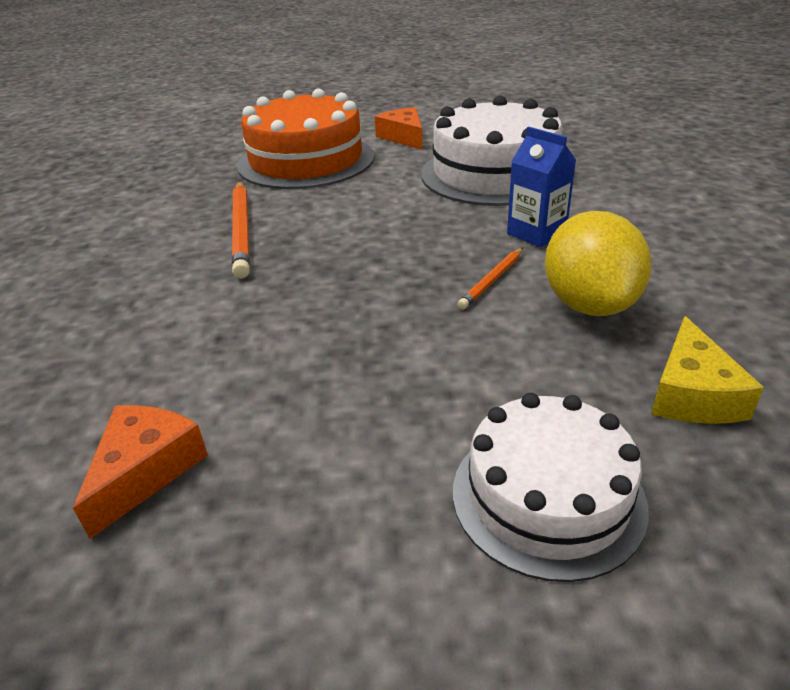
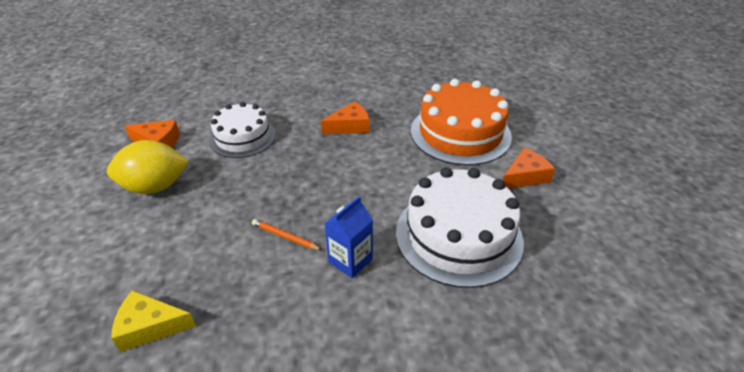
camera: 80 degrees right, 5 degrees up
(241, 231) = (350, 126): orange pencil -> orange cheese
(547, 496) = (100, 258): white cake -> white cake (242, 137)
(589, 304) = (250, 285): yellow lemon -> yellow lemon (155, 187)

